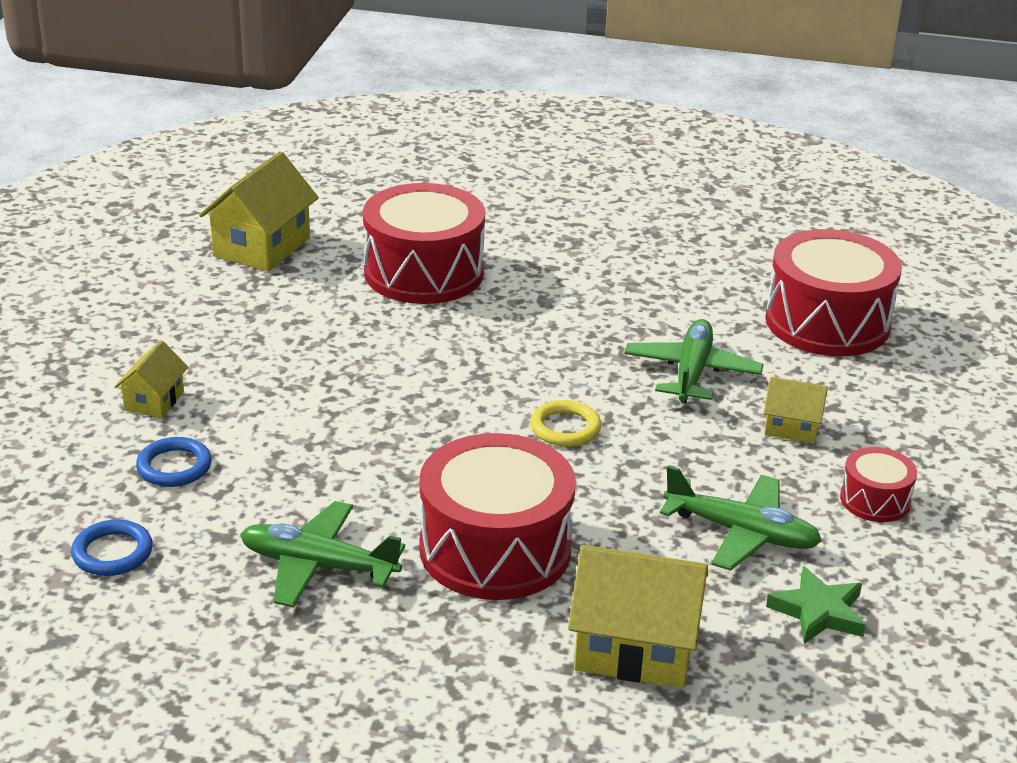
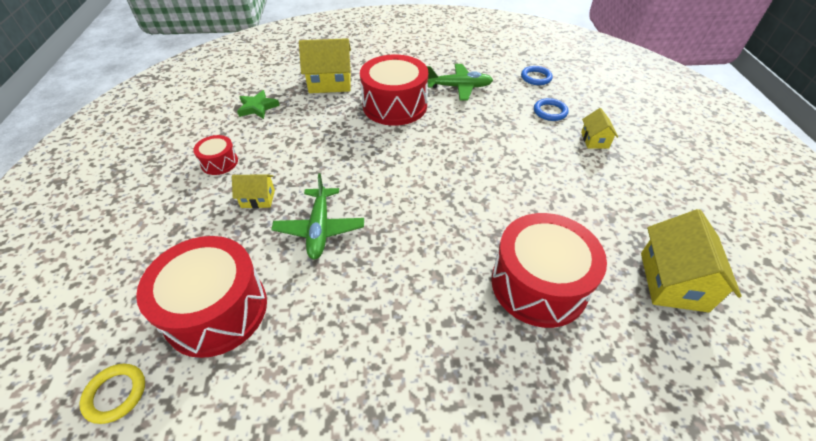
camera: 165 degrees right, 15 degrees up
(565, 428) = (385, 170): yellow ring -> yellow ring (115, 394)
(742, 533) = (289, 133): green plane -> none

